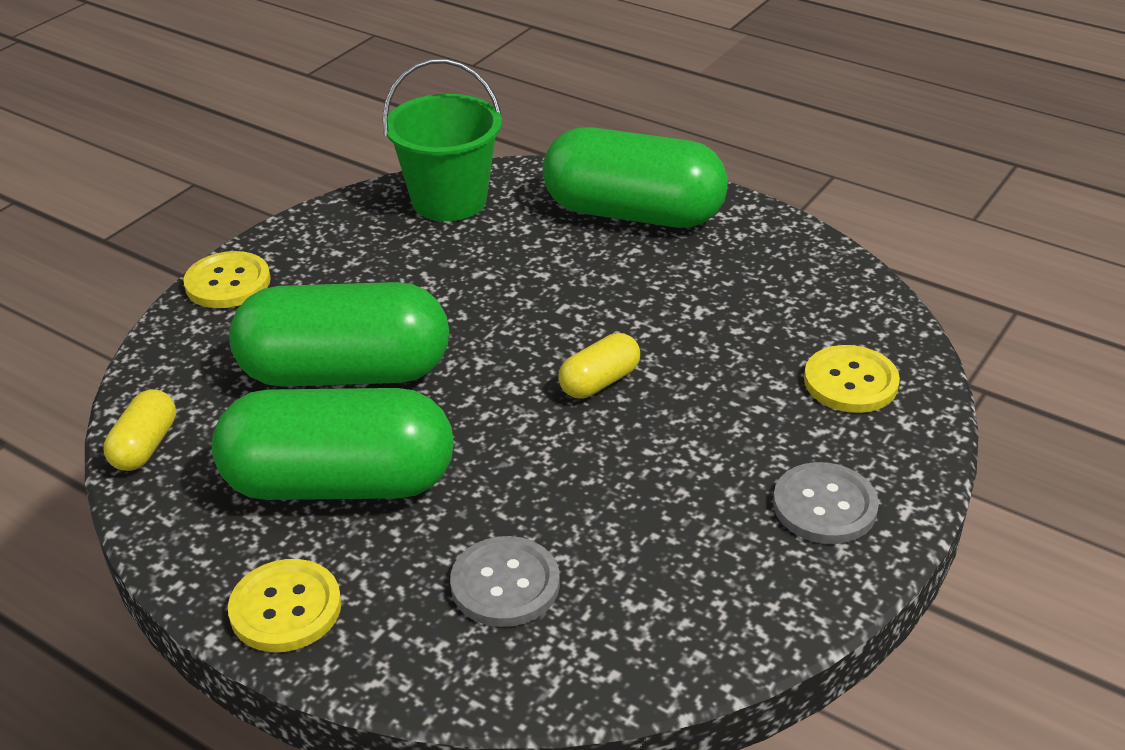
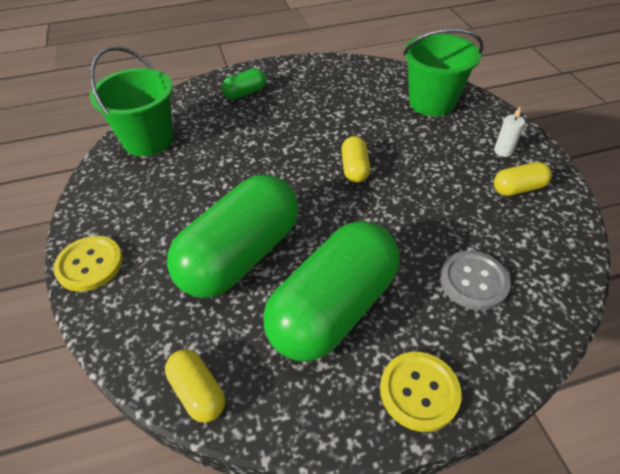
camera: 50 degrees left, 10 degrees up
(633, 213) = (245, 93): green capsule -> green capsule, size x0.44
(751, 556) = (518, 188): none -> yellow capsule
(824, 506) = (503, 151): grey button -> white candle
(850, 382) = (432, 102): yellow button -> green bucket

